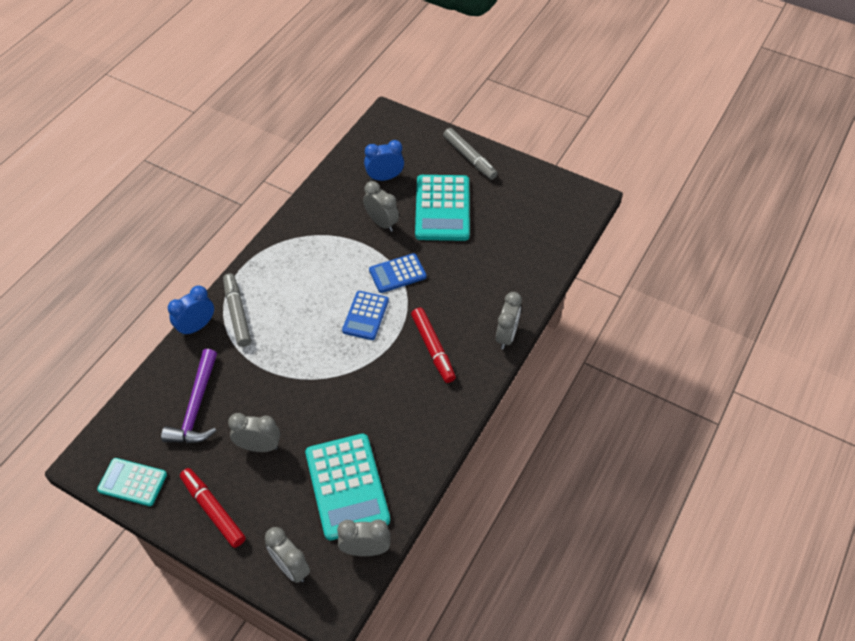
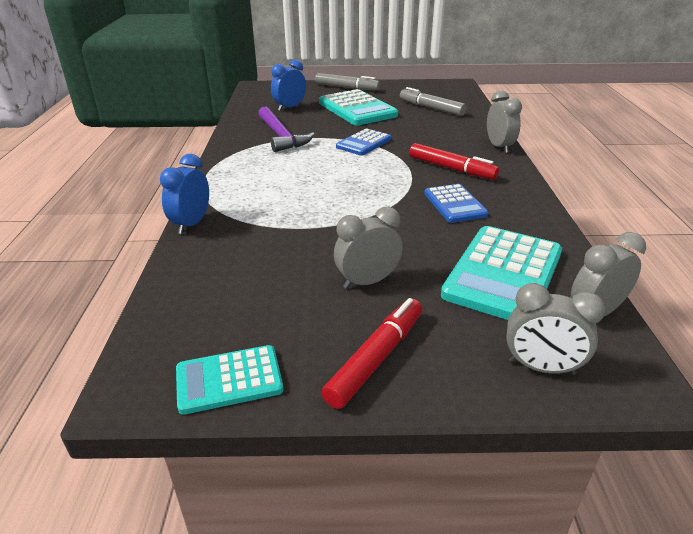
camera: 30 degrees left, 20 degrees down
(196, 407) = (253, 279): purple hammer -> purple hammer (281, 136)
(213, 510) = (376, 358): red marker -> red marker turned 105 degrees clockwise
(237, 313) = (231, 203): grey marker -> grey marker (431, 108)
(347, 486) = (503, 274): turquoise calculator -> turquoise calculator turned 75 degrees clockwise
(365, 316) = (366, 169): blue calculator -> blue calculator (455, 204)
(381, 223) = (315, 125): grey clock -> none

